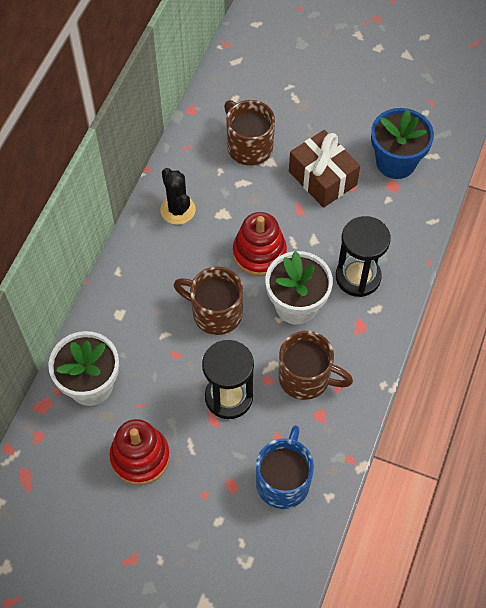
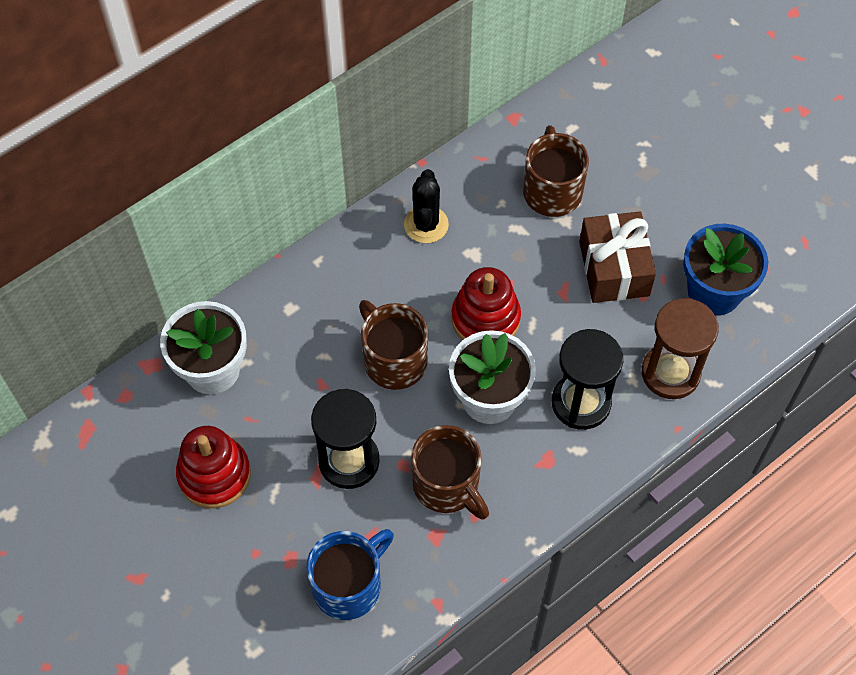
camera: 30 degrees right, 0 degrees up
(402, 228) = (670, 373): none -> brown hourglass

